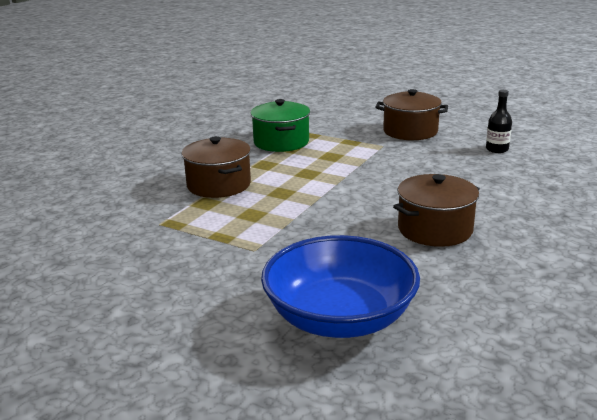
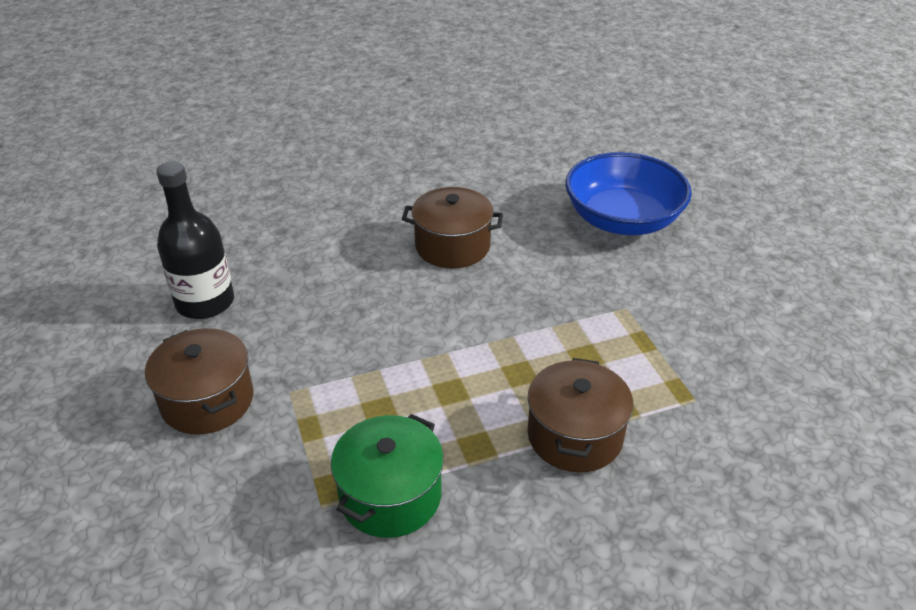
camera: 140 degrees left, 15 degrees up
(497, 149) = (205, 302): black bottle -> black bottle, size x1.86

